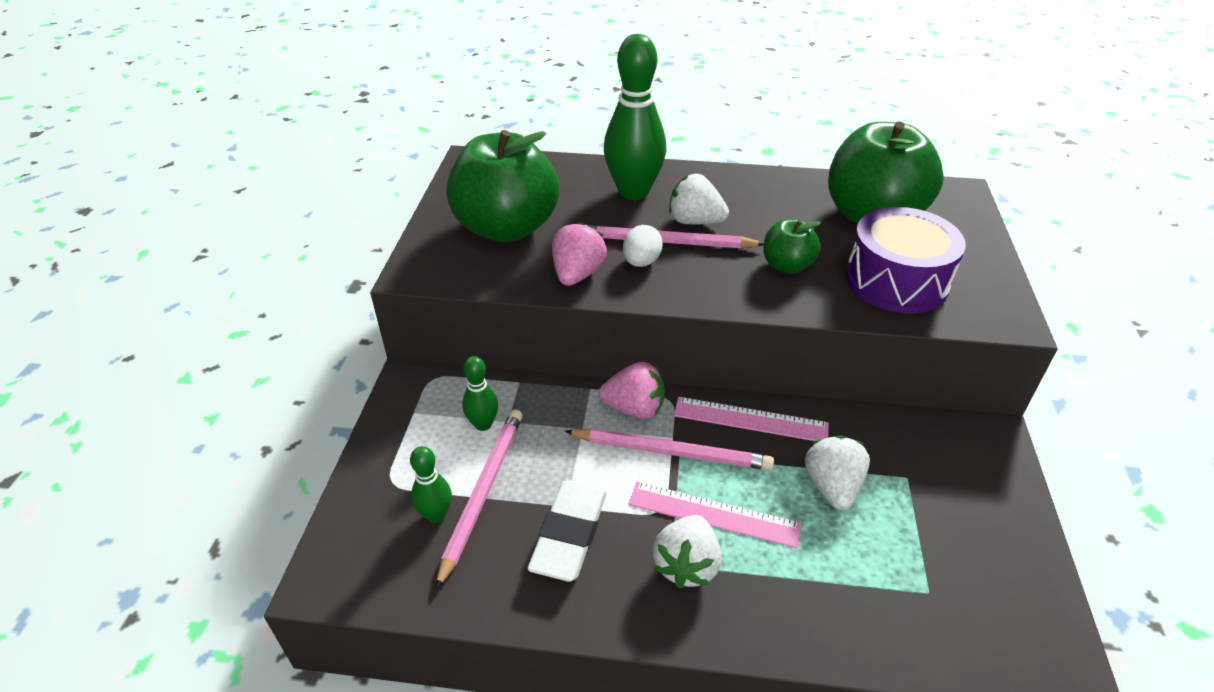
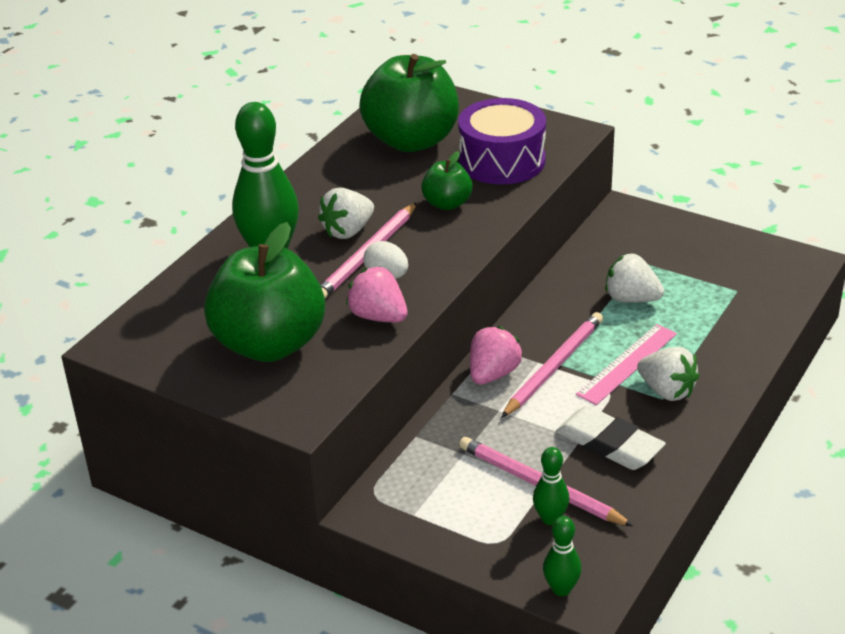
camera: 65 degrees left, 5 degrees down
(483, 424) = (458, 470): green bowling pin -> green bowling pin (561, 589)
(750, 420) = (543, 315): pink ruler -> none

